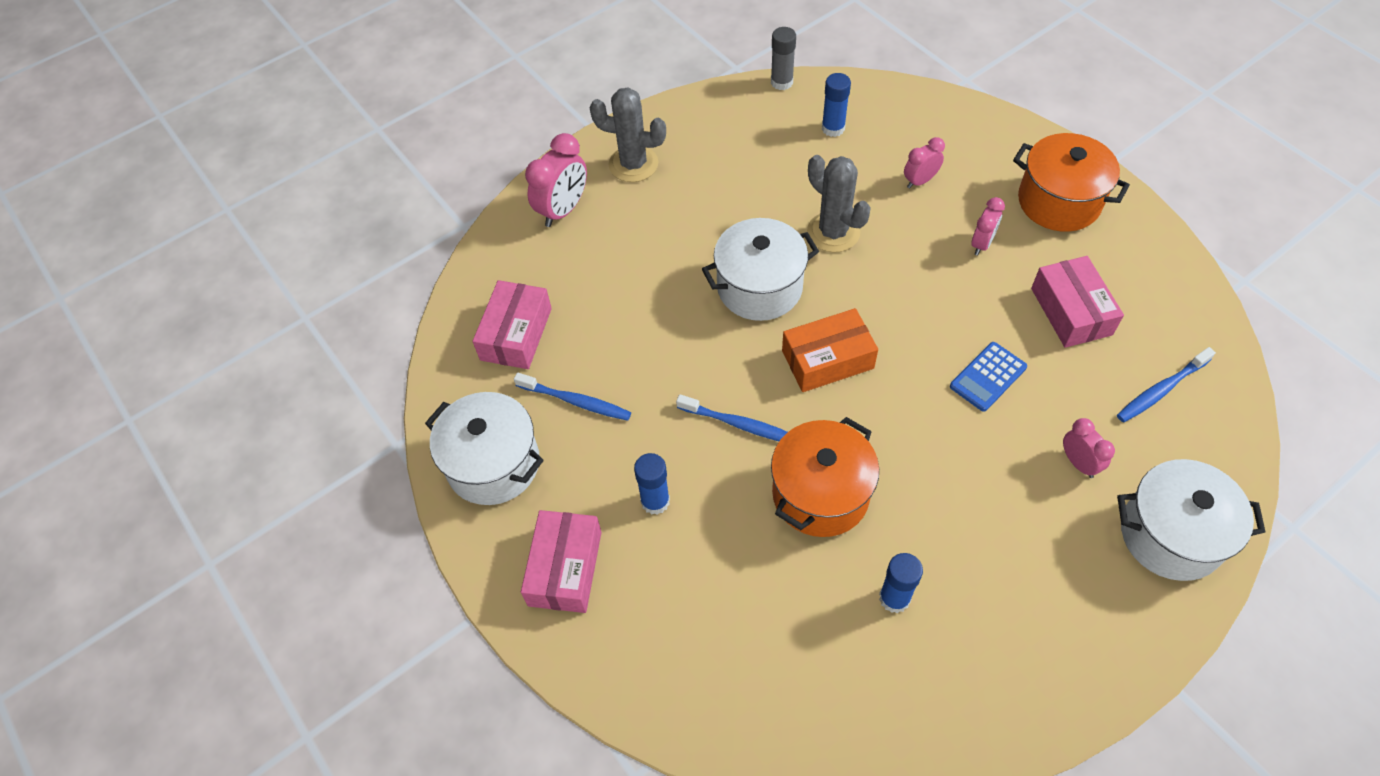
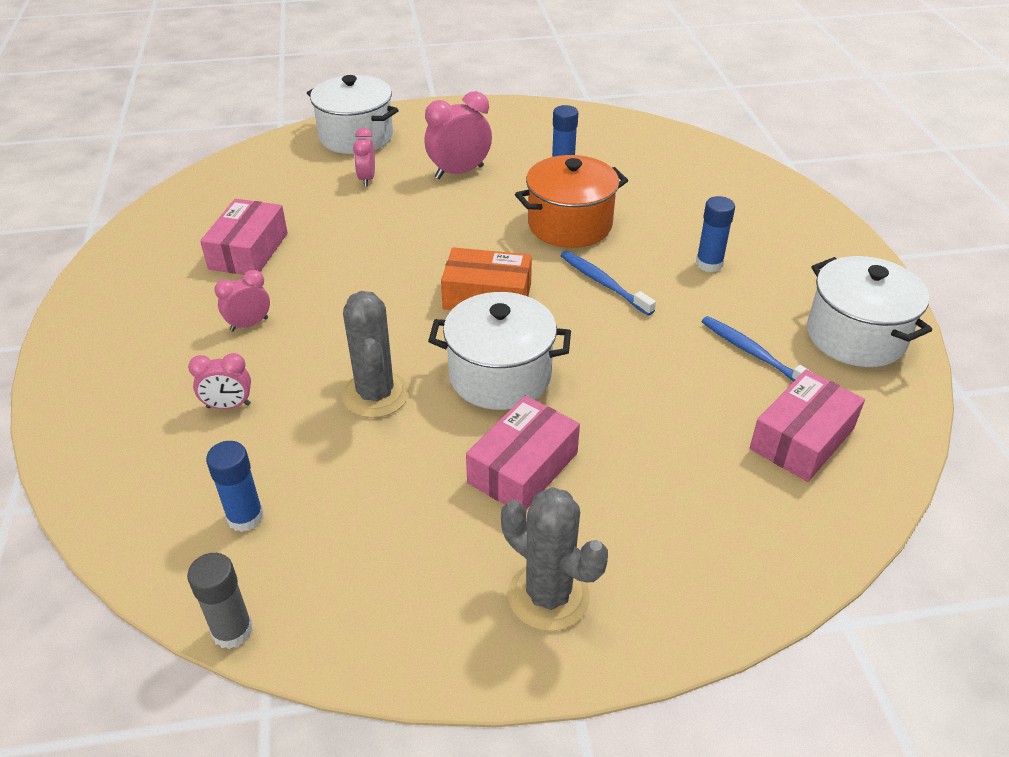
camera: 155 degrees left, 15 degrees down
(563, 210) = (685, 570): pink clock -> pink clock (459, 172)
(565, 568) = (805, 253): pink box -> pink box (523, 468)
(988, 377) = (368, 239): blue calculator -> none
(1059, 201) = (132, 328): orange pot -> none
(1161, 390) = (257, 190): blue toothbrush -> none

